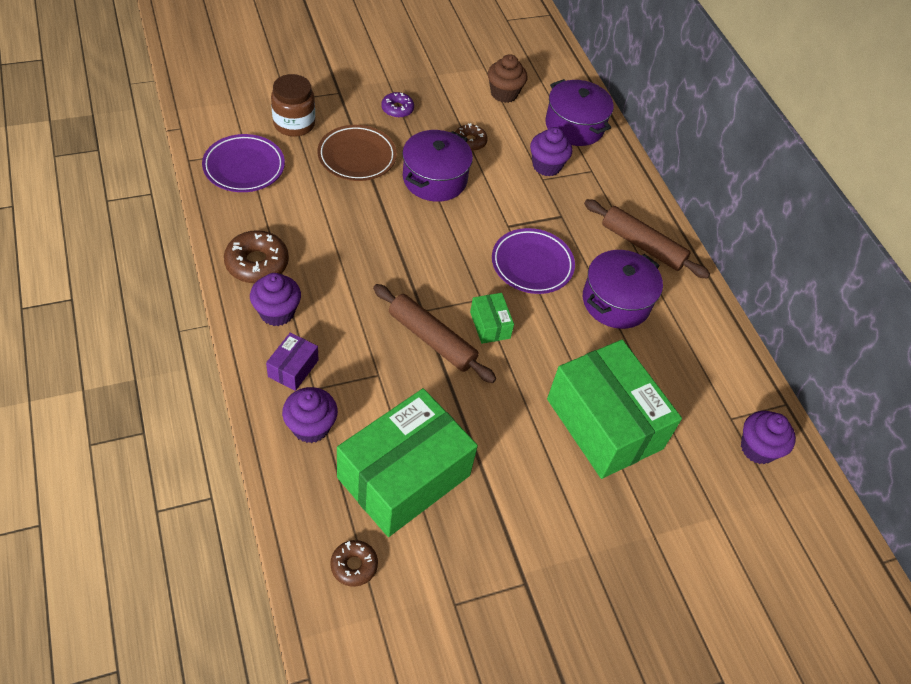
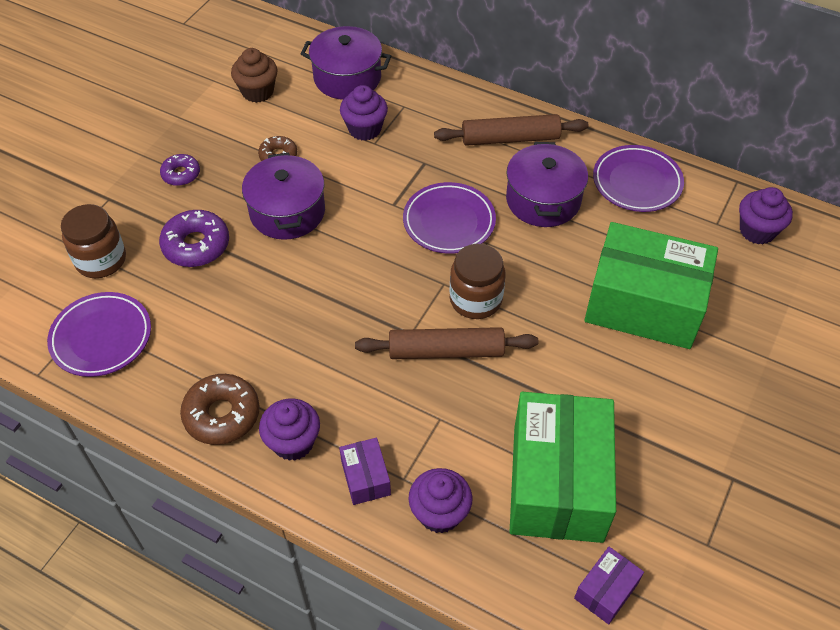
camera: 35 degrees left, 0 degrees up
(354, 565) = (606, 591): brown donut -> purple box
(357, 157) = (196, 245): brown plate -> purple donut
(490, 325) = (475, 299): green box -> brown jar
(702, 344) = (637, 182): none -> purple plate

